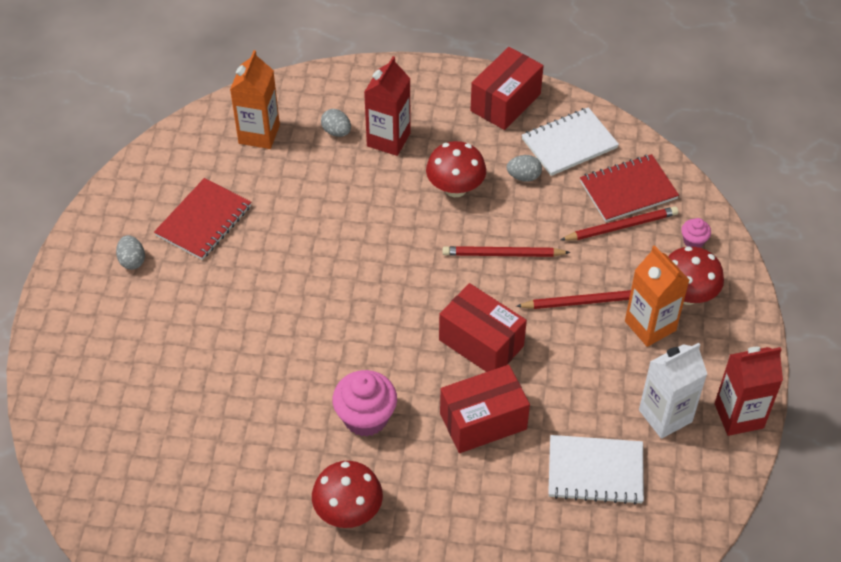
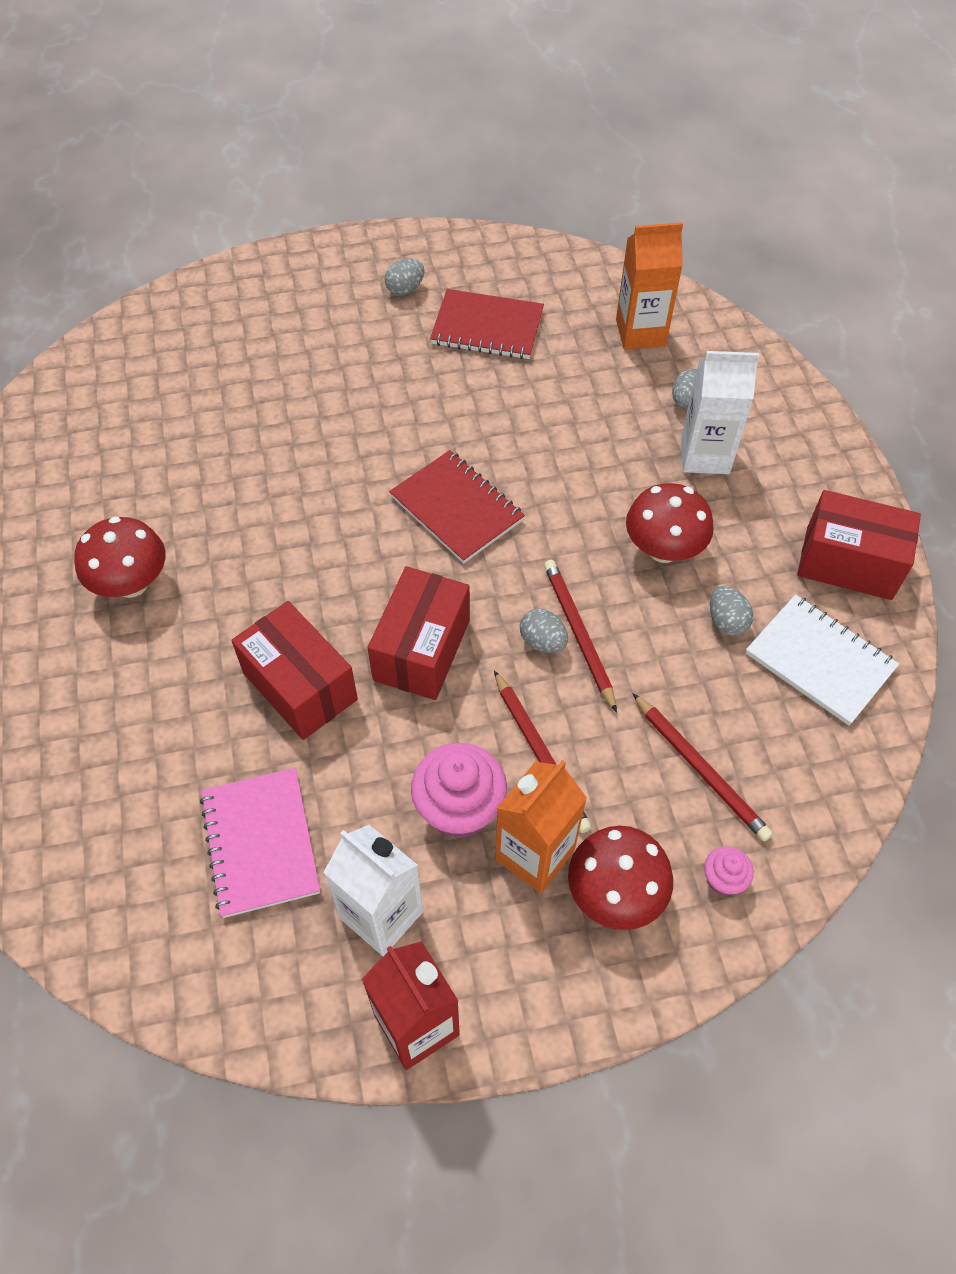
camera: 70 degrees right, 5 degrees up
(365, 417) = (266, 561): pink cupcake -> pink cupcake (459, 808)
(388, 139) = (705, 455): red carton -> white carton
(501, 275) = (542, 642): none -> grey egg
(595, 471) = (260, 843): white notebook -> pink notebook
(628, 190) = (775, 761): red notebook -> red notebook (456, 508)

